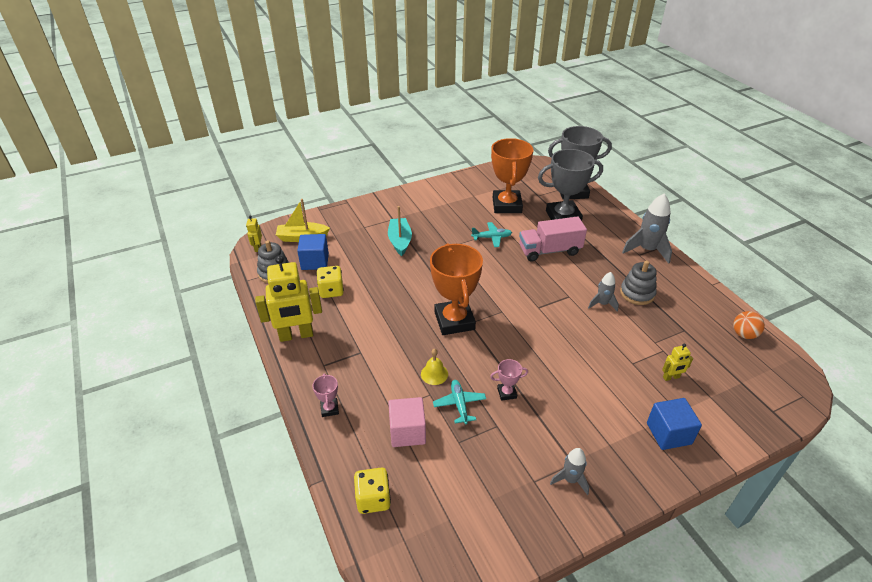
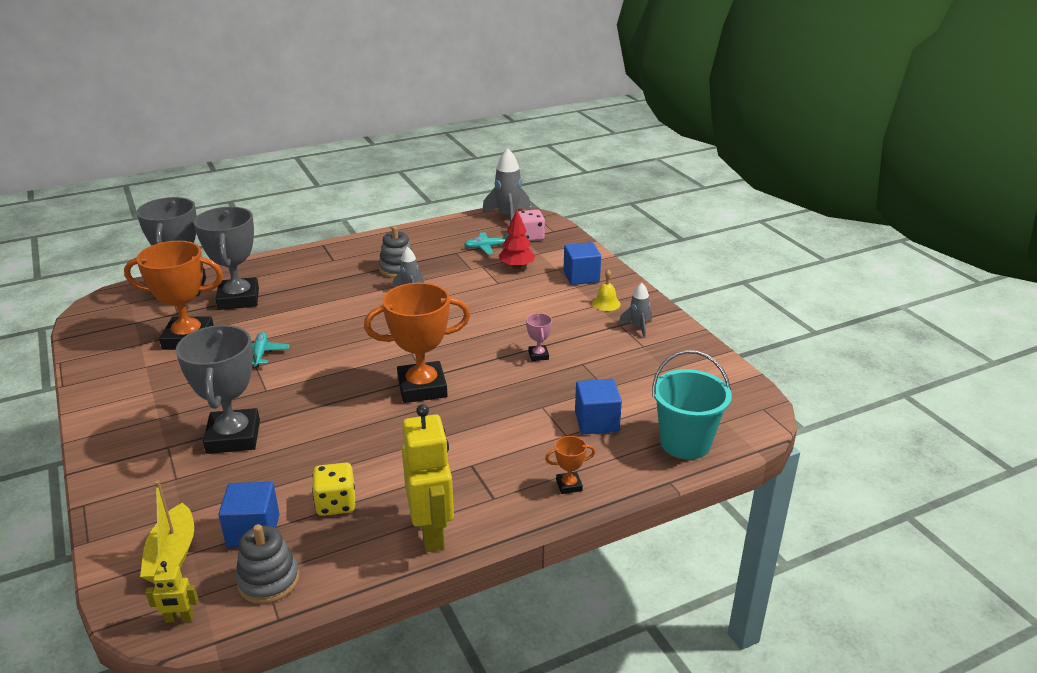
camera: 90 degrees left, 10 degrees down
(329, 409) = (569, 485): pink trophy -> orange trophy
(373, 499) = (685, 443): yellow dice -> turquoise bucket
(400, 241) = (233, 437): turquoise boat -> grey trophy
(407, 432) = (596, 422): pink cube -> blue cube
(434, 374) = (511, 403): yellow bell -> yellow bell (606, 303)
(459, 404) = (555, 386): turquoise plane -> turquoise plane (487, 247)
(549, 251) = (306, 313): pink truck -> none
(647, 250) = (327, 255): grey rocket -> grey rocket (508, 217)
(671, 377) = (516, 267): yellow robot -> red tree
(744, 334) = (464, 227): orange ball -> none
(747, 389) = (530, 237): none -> pink dice

